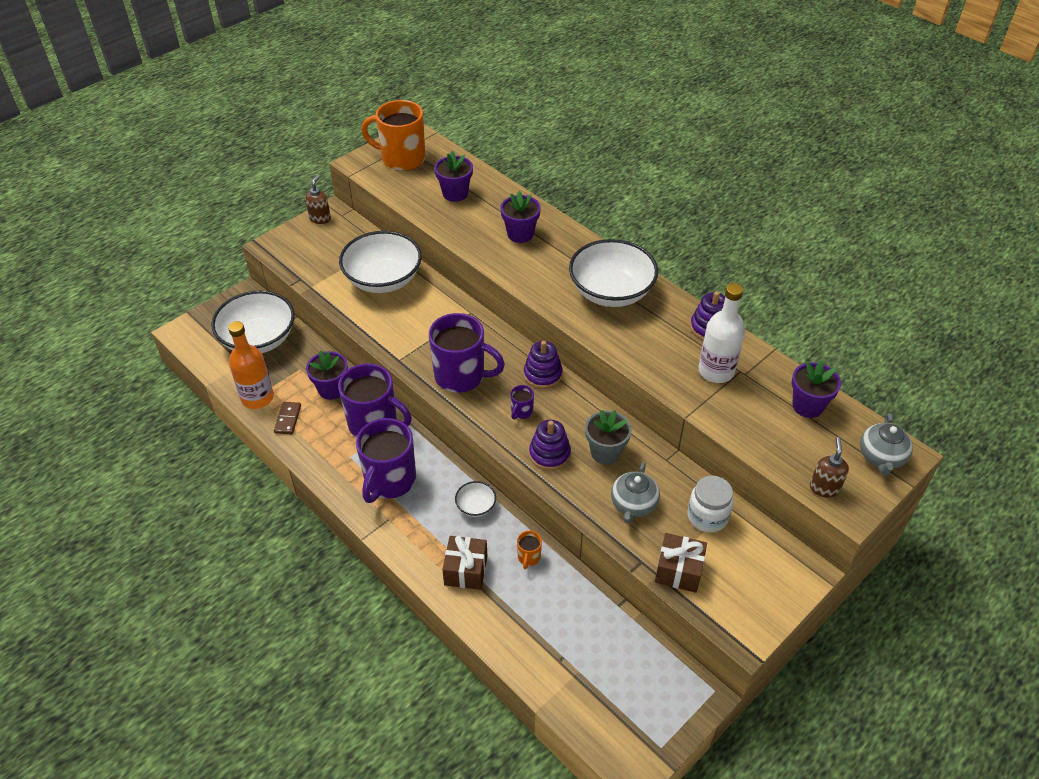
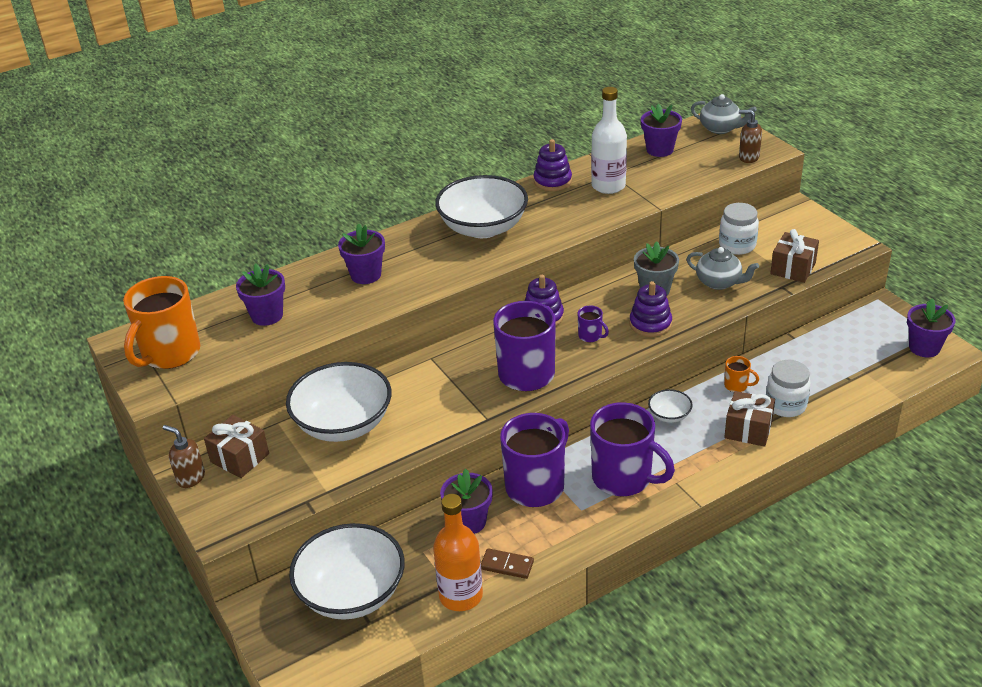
camera: 75 degrees left, 10 degrees down
(342, 236) = (239, 458): none -> brown gift
(507, 601) = (785, 405): none -> white jar
(633, 739) = (924, 347): none -> purple flower pot

